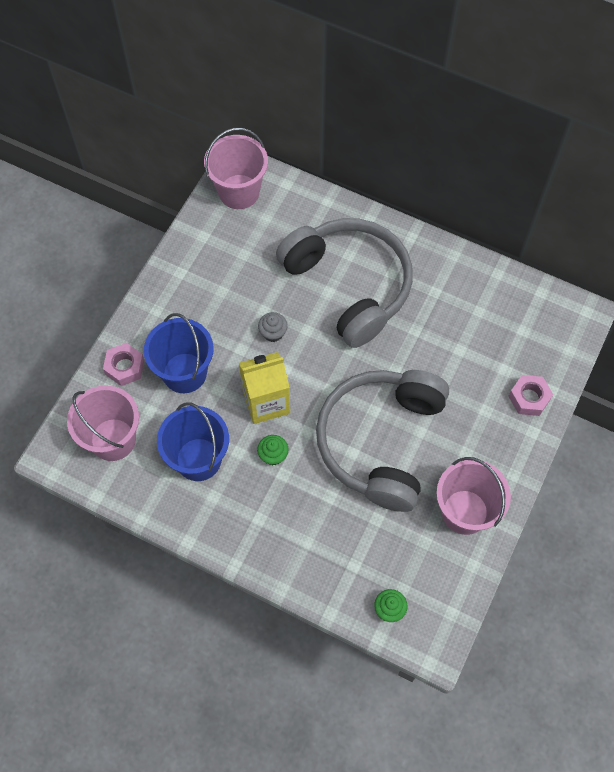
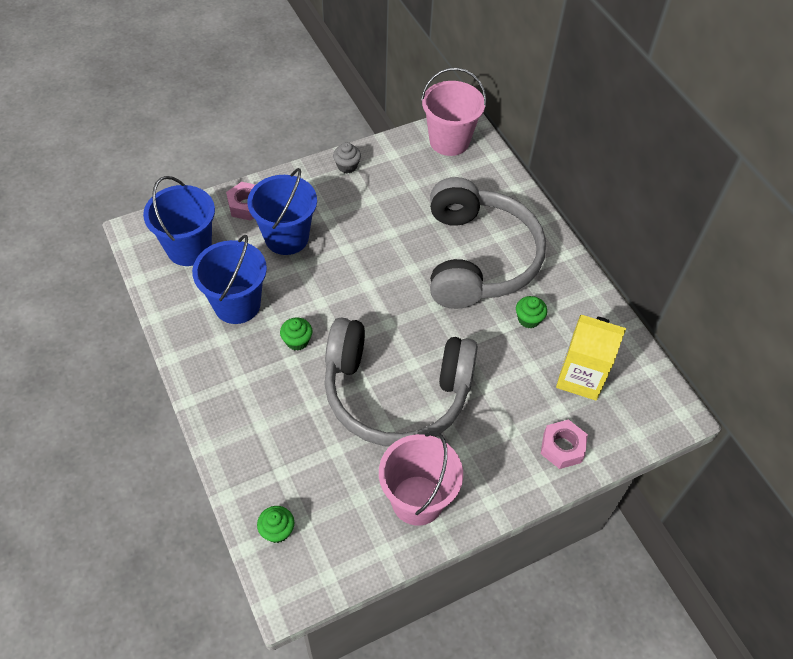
camera: 35 degrees right, 10 degrees down
(113, 439) = (189, 248): pink bucket -> blue bucket
(266, 402) = (329, 299): yellow carton -> yellow carton (580, 377)
(273, 333) = (382, 253): grey cupcake -> grey cupcake (347, 166)
(381, 442) = (396, 392): grey headphones -> grey headphones turned 135 degrees counterclockwise
(427, 312) = (528, 319): none -> green cupcake

